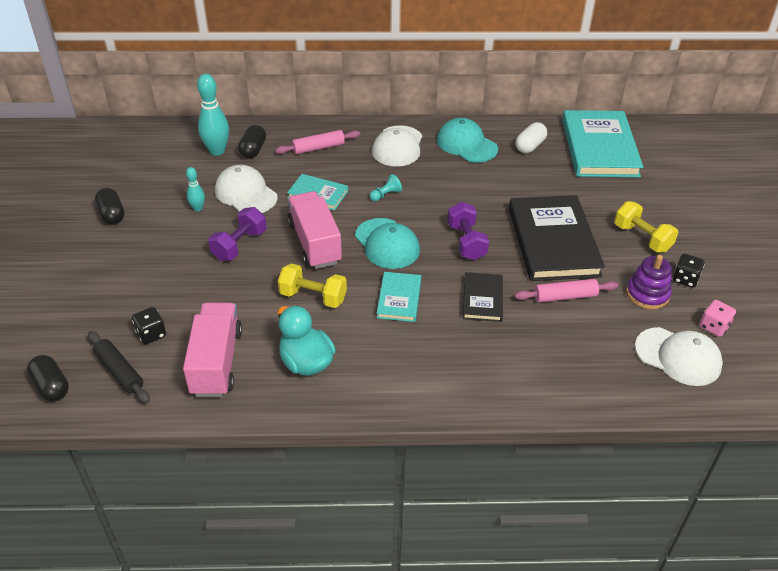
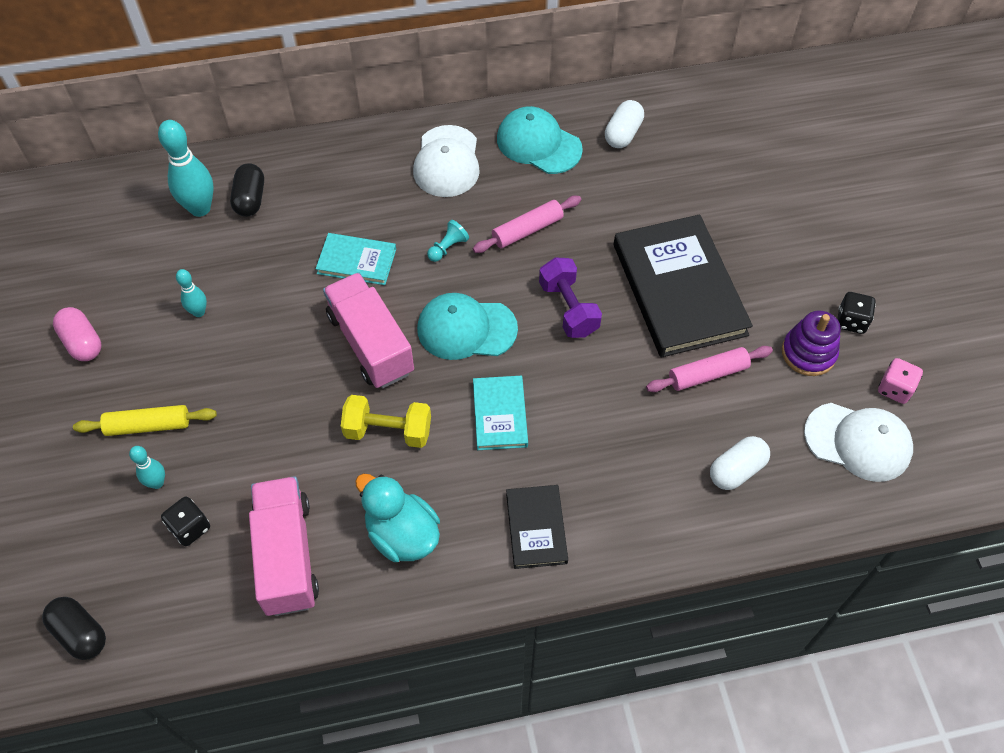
camera: 10 degrees left, 15 degrees up
(112, 215) = (82, 342): black capsule -> pink capsule
(120, 372) = (164, 594): black rolling pin -> none
(136, 303) = (157, 483): none -> turquoise bowling pin
(141, 269) = (148, 425): none -> yellow rolling pin
(239, 245) = (271, 364): purple dumbbell -> none
(246, 193) = (258, 276): white cap -> none
(318, 148) = (339, 181): pink rolling pin -> pink rolling pin (527, 230)
(387, 244) = (466, 329): turquoise cap -> turquoise cap turned 135 degrees clockwise
(482, 299) = (606, 396): black book -> black book (536, 528)
(576, 360) = (736, 470): none -> white capsule
(599, 148) = (714, 122): turquoise book -> none
(642, 238) = (789, 264): yellow dumbbell -> none

